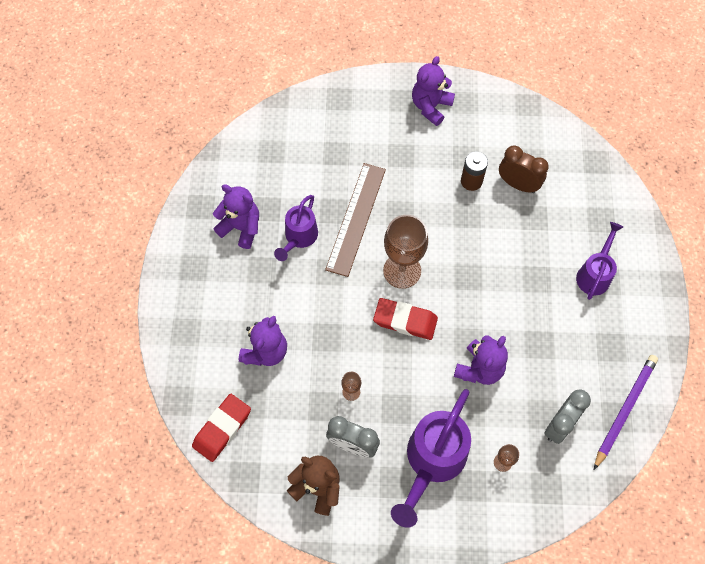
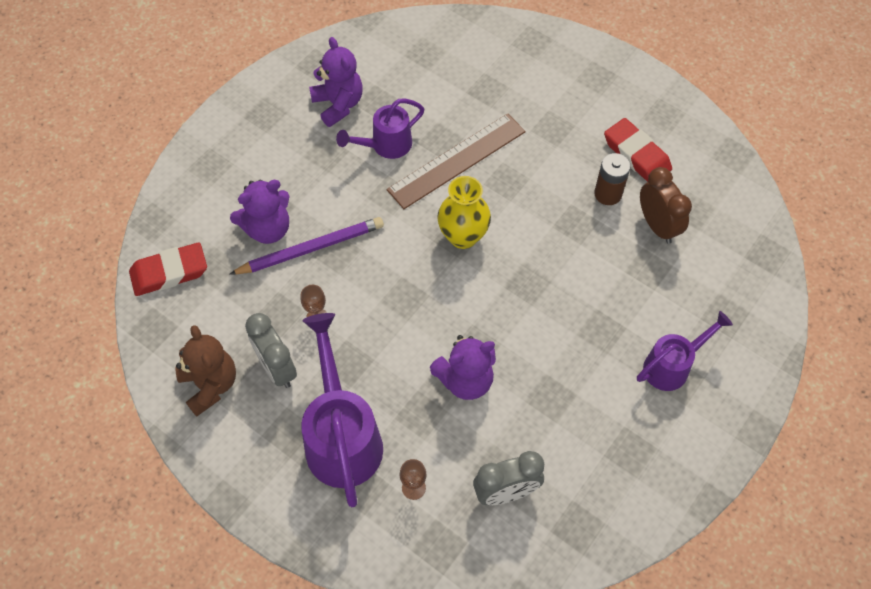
camera: 35 degrees right, 5 degrees down
(402, 271) = (463, 236): brown goblet -> yellow vase
(405, 320) = (427, 285): red eraser -> red eraser (636, 155)
(431, 106) = (623, 99): purple teddy bear -> none
(432, 461) = (342, 437): purple watering can -> purple watering can turned 105 degrees clockwise
(624, 410) = (592, 526): purple pencil -> purple pencil (310, 248)

